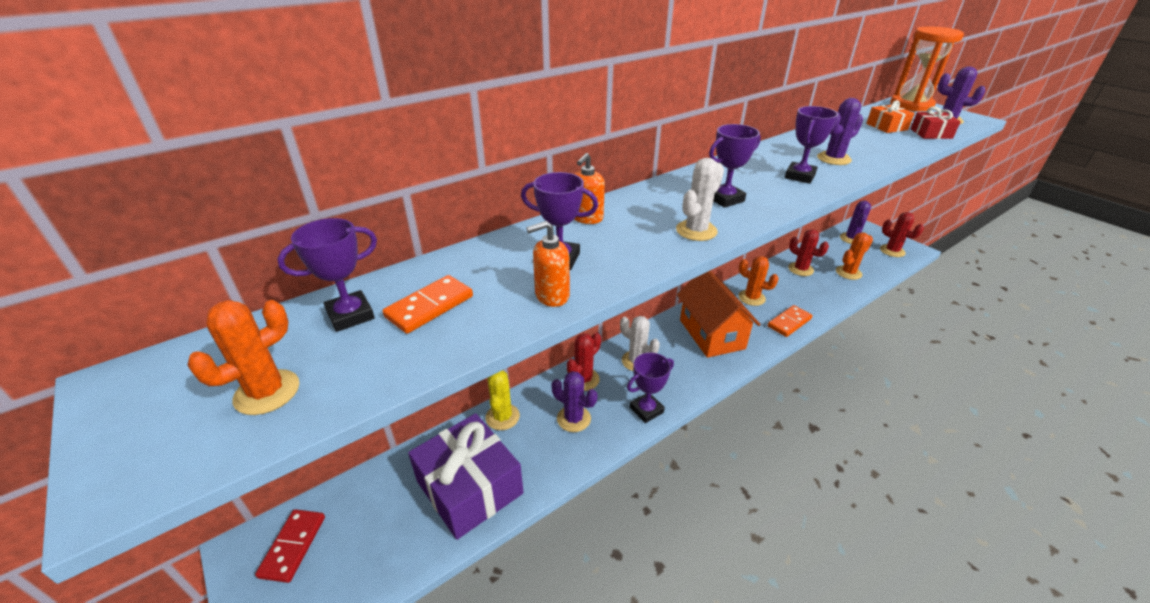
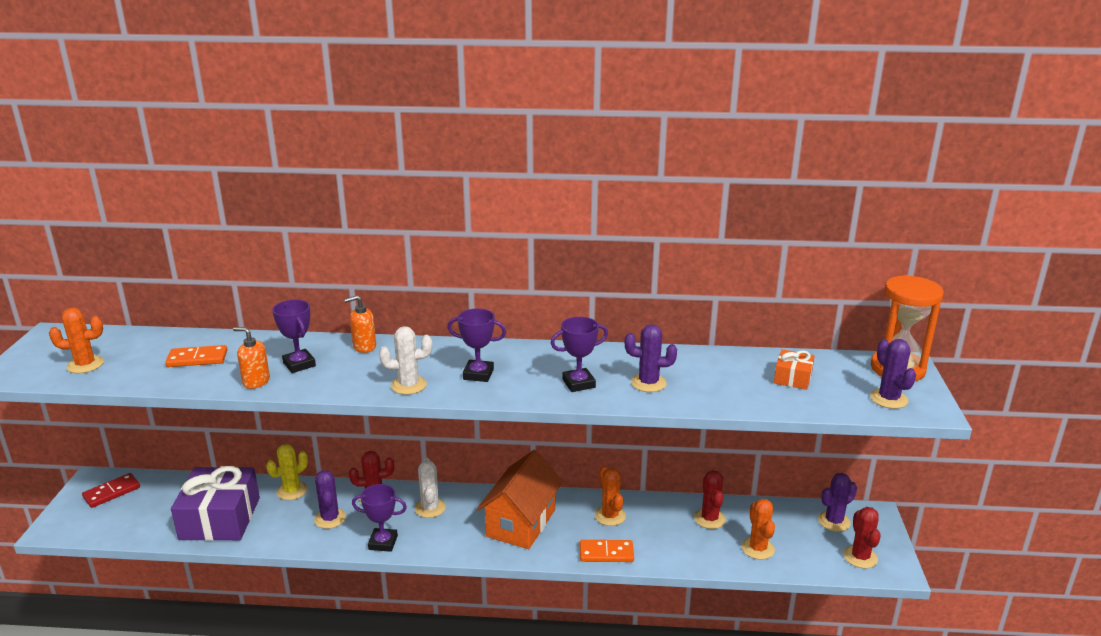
camera: 40 degrees right, 10 degrees down
(350, 315) = (162, 346): purple trophy -> none
(848, 273) = (758, 548): orange cactus -> orange cactus turned 75 degrees clockwise
(931, 134) = (821, 403): red gift -> none

